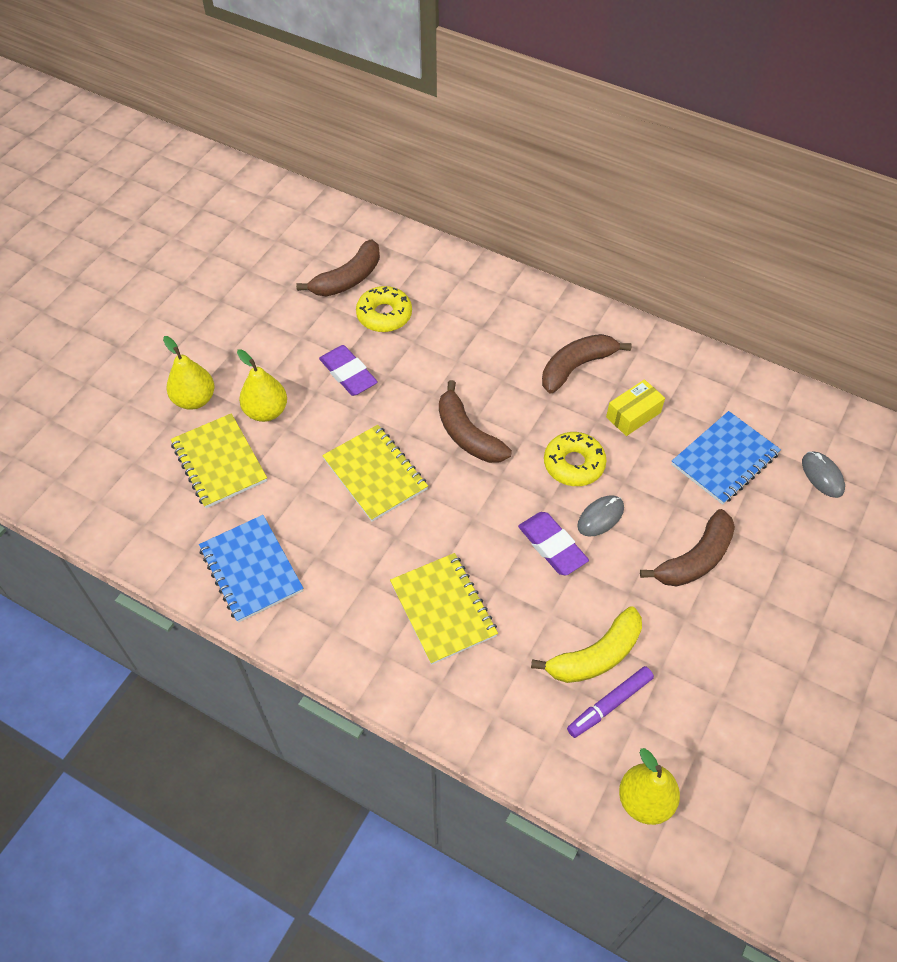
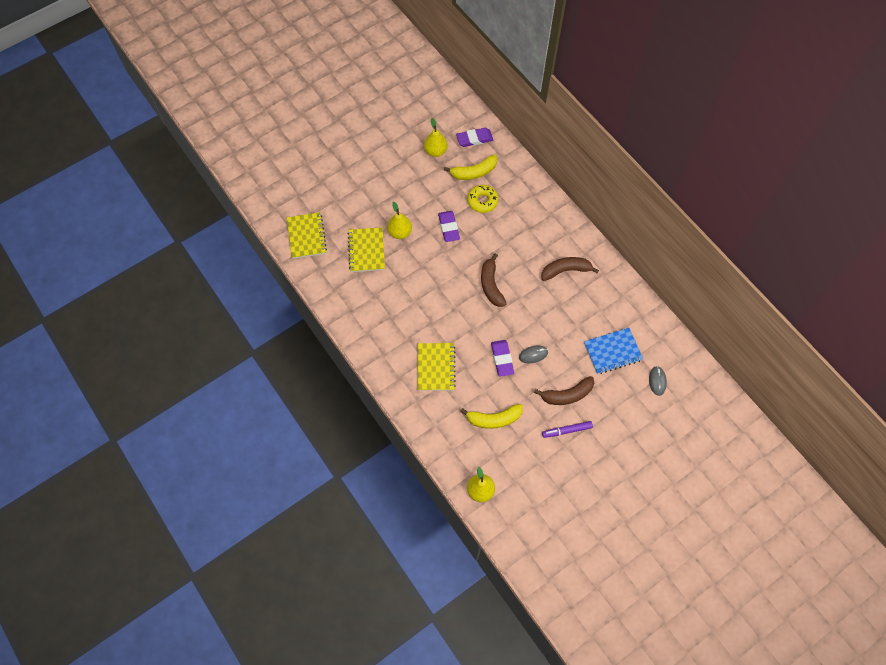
camera: 25 degrees right, 10 degrees up
(194, 399) = (369, 212): yellow pear -> yellow pear (435, 151)
(251, 570) = (358, 311): blue notebook -> none
(324, 233) = (474, 139): none -> purple eraser
(348, 279) = (474, 172): brown banana -> yellow banana
(375, 474) = (436, 287): yellow notebook -> yellow notebook (306, 236)
(574, 464) = (535, 322): yellow donut -> none
(609, 704) = (488, 443): purple marker -> purple marker (566, 430)
(633, 415) = (580, 309): yellow box -> none

